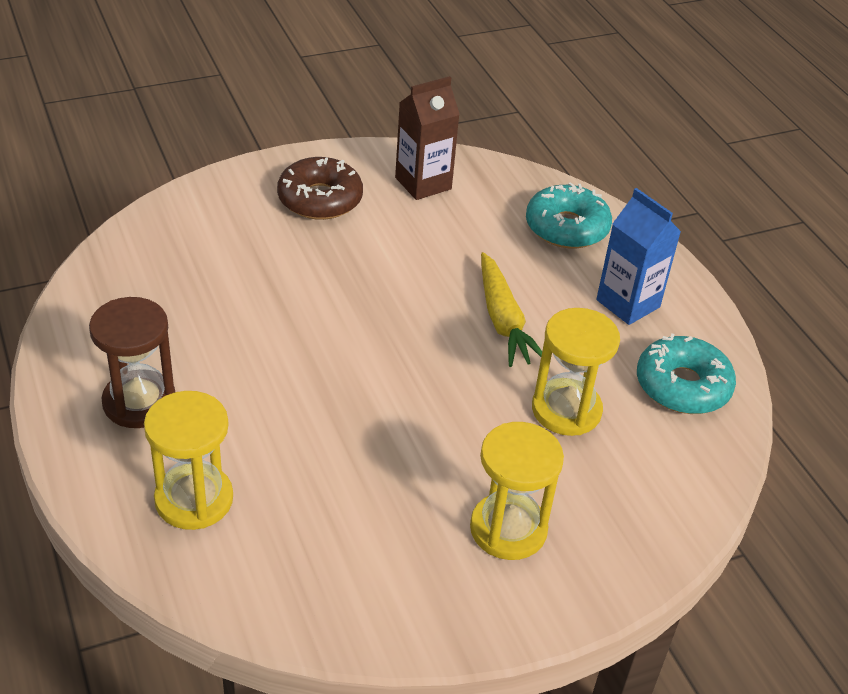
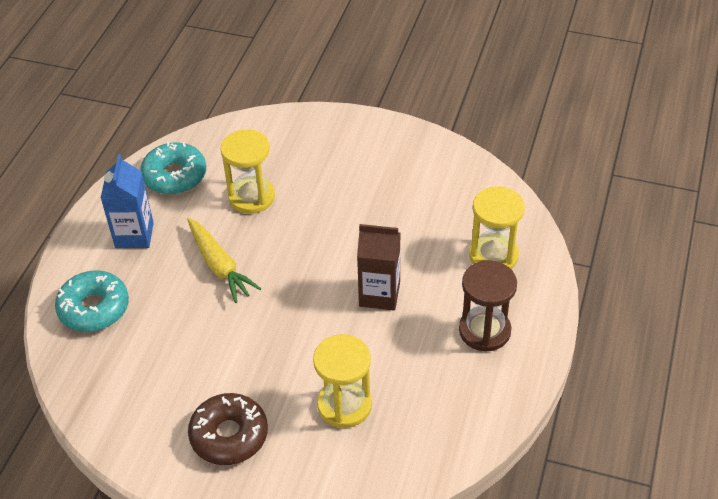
camera: 135 degrees left, 5 degrees up
(423, 183) = (139, 406): brown carton -> brown carton (379, 294)
(503, 320) = (219, 266): yellow carrot -> yellow carrot turned 120 degrees clockwise
(508, 529) = (349, 161): yellow hourglass -> yellow hourglass (344, 405)

